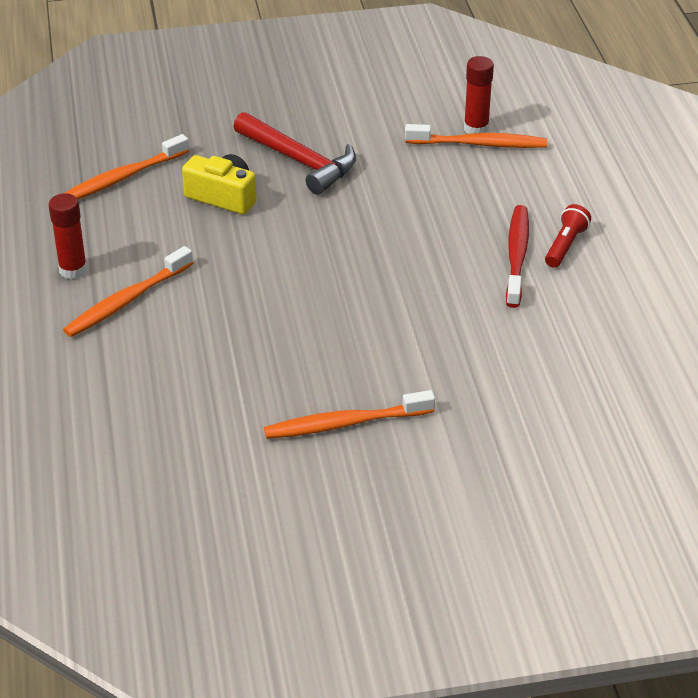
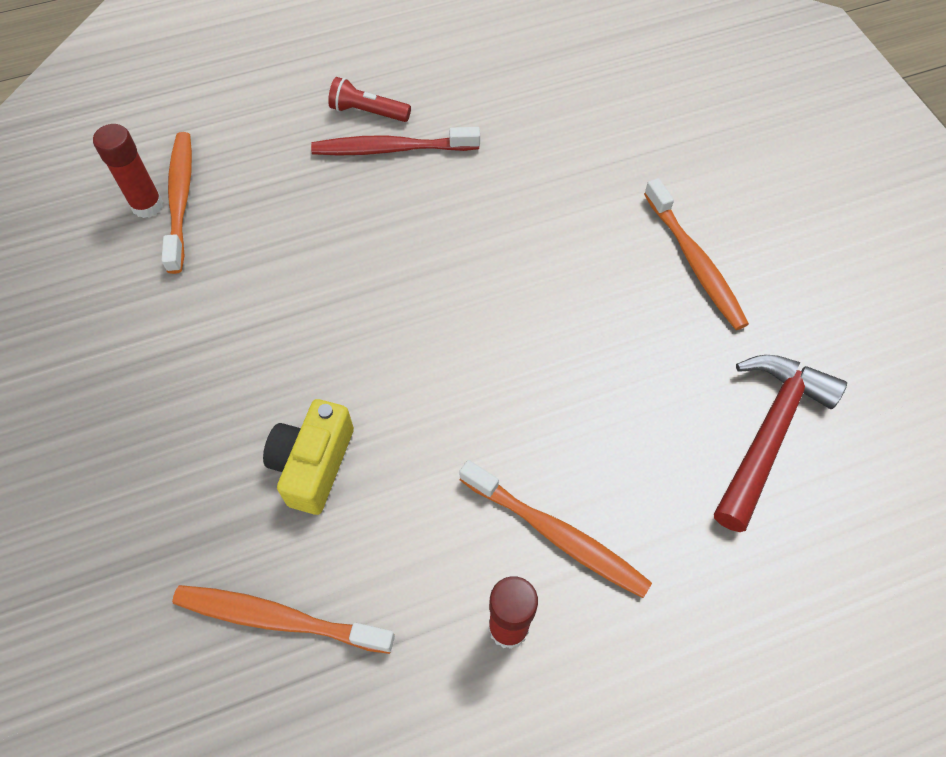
camera: 100 degrees left, 20 degrees up
(122, 178) = (278, 618): orange toothbrush -> orange toothbrush turned 150 degrees clockwise
(299, 161) = (224, 386): red hammer -> red hammer (768, 433)

